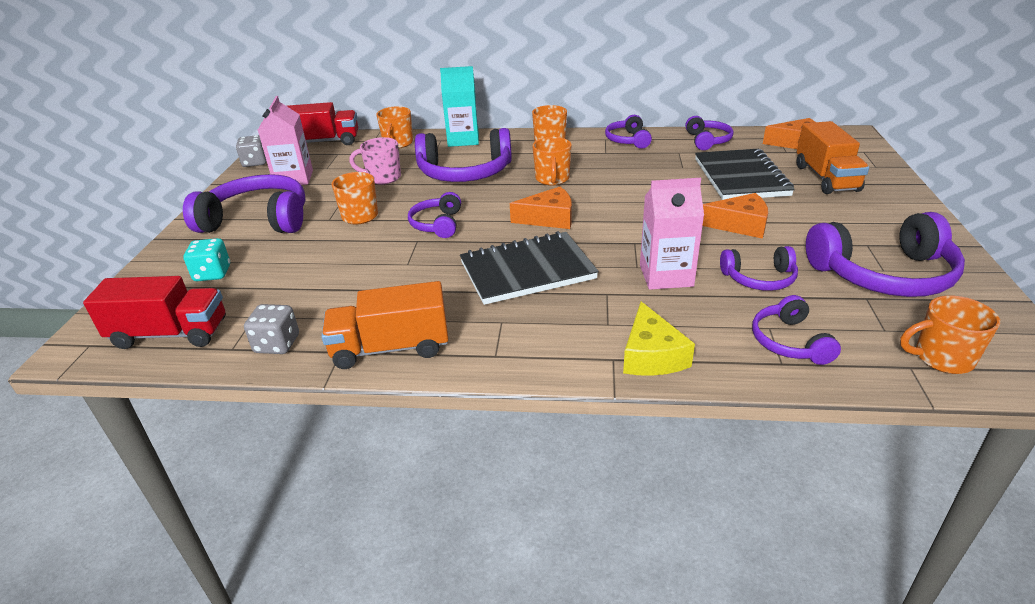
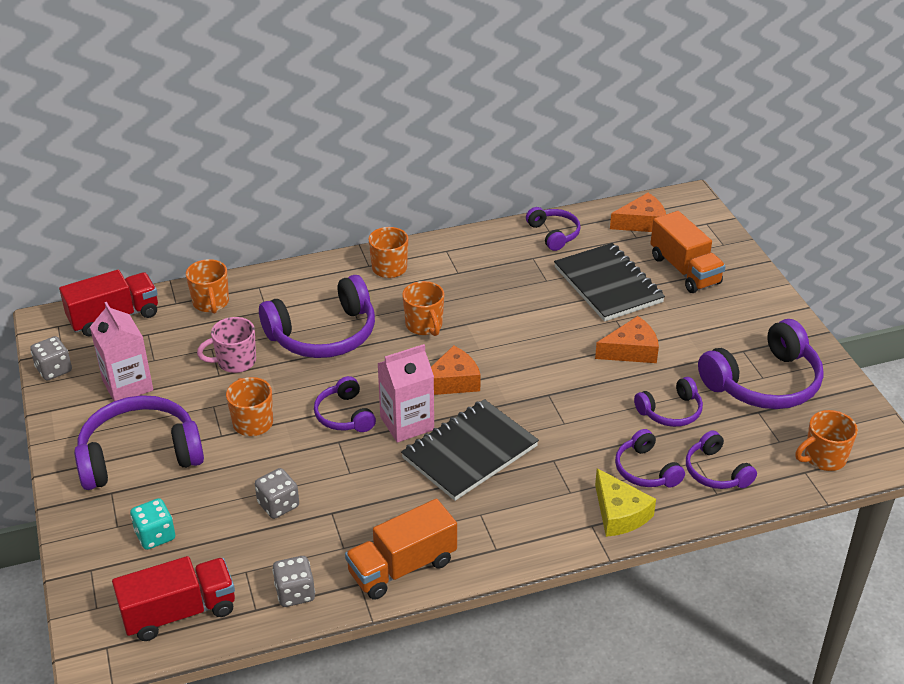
camera: 25 degrees left, 5 degrees up
(327, 274) = (278, 505): none -> grey dice
(463, 140) = (286, 281): turquoise carton -> none
(628, 140) = (471, 248): purple headphones -> purple headphones (645, 470)
(666, 275) = (593, 427): pink carton -> pink carton (407, 423)

